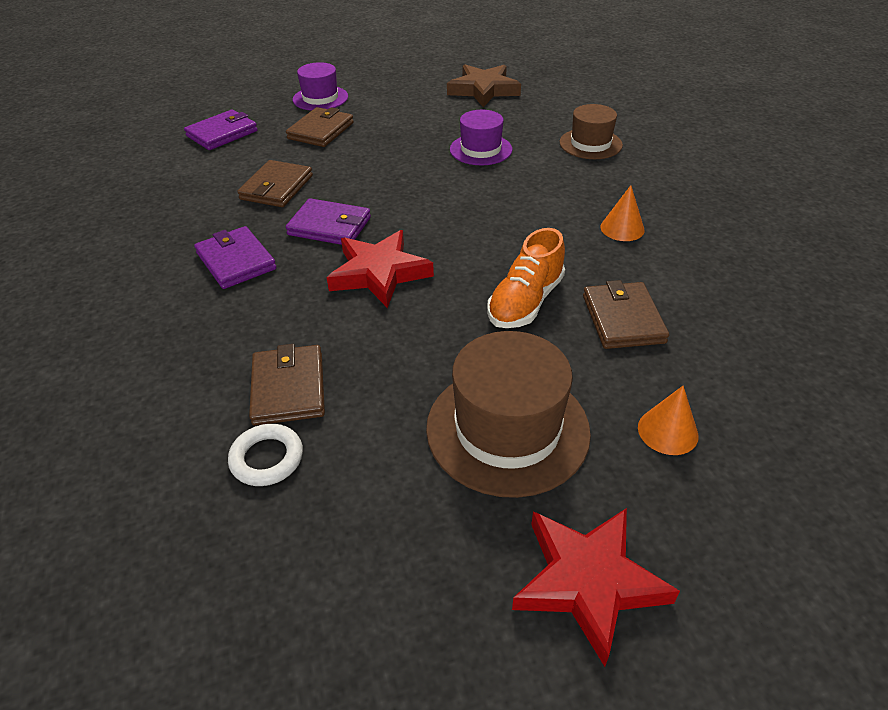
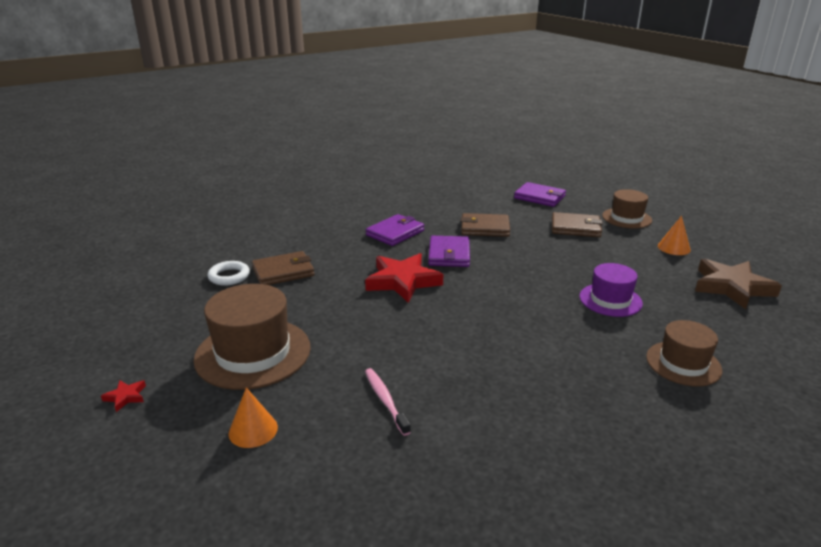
camera: 75 degrees right, 15 degrees down
(320, 98) = (626, 218): purple hat -> brown hat
(525, 302) = (391, 347): orange shoe -> none
(588, 581) = (126, 397): red star -> red star, size x0.41
(622, 228) = (528, 394): orange cone -> orange cone (674, 248)
(623, 319) = (385, 400): brown wallet -> pink toothbrush

